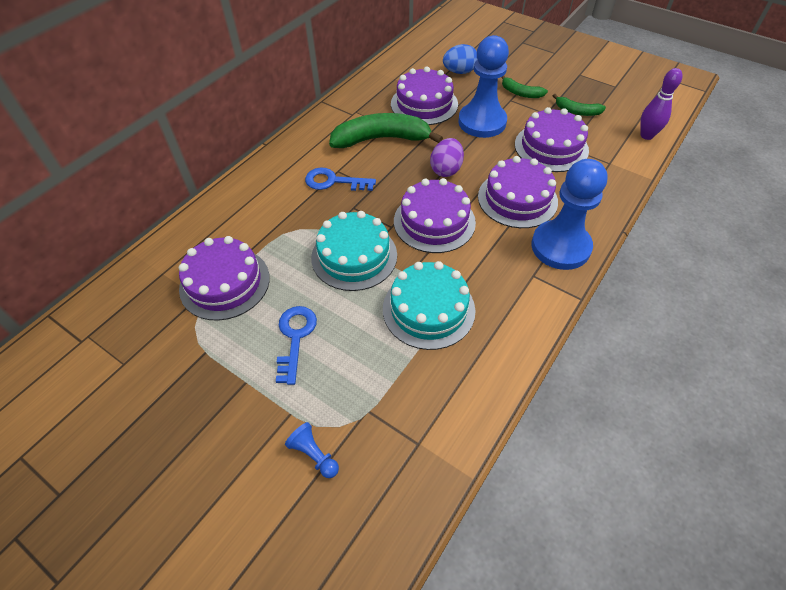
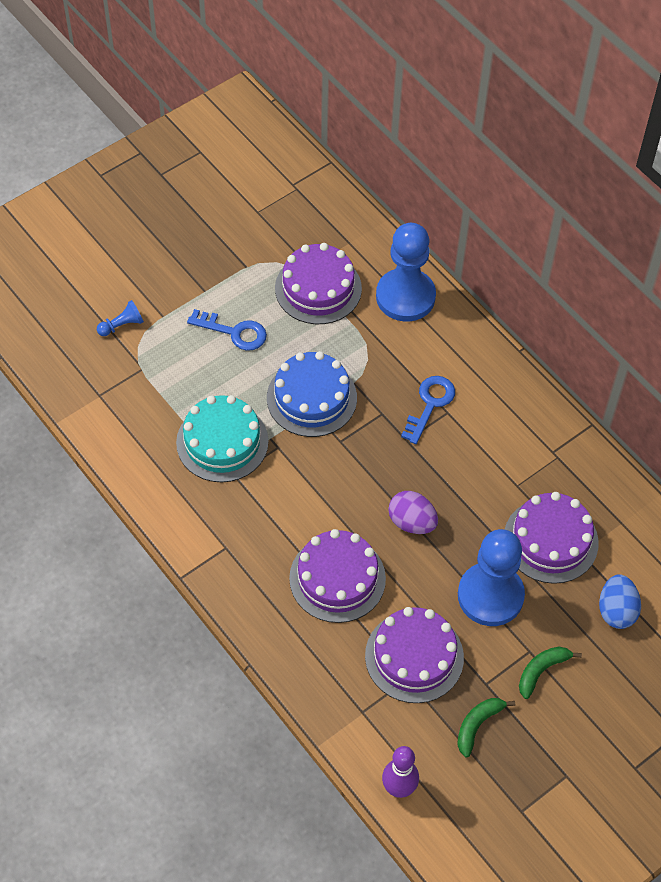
camera: 105 degrees right, 5 degrees up
(354, 256) = (311, 398): turquoise cake -> blue cake
(381, 139) = (491, 471): green banana -> none
(434, 222) = (332, 483): purple cake -> none
(560, 247) = (252, 590): blue pawn -> blue pawn (405, 297)

